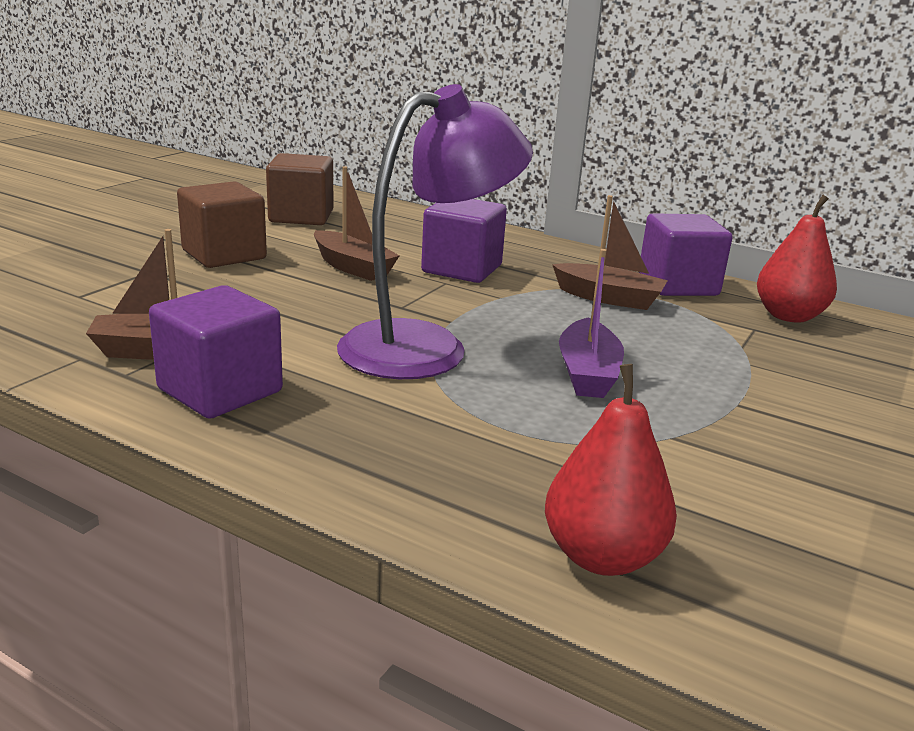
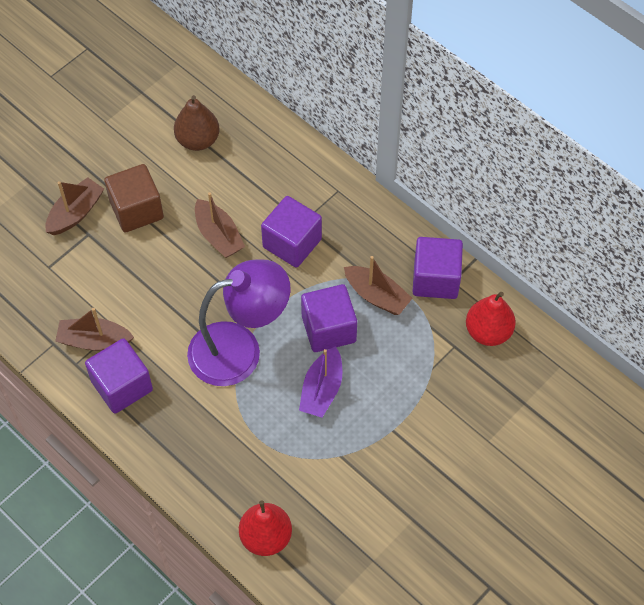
camera: 15 degrees right, 35 degrees up
(128, 258) = (76, 213): none -> brown boat
(301, 216) = (198, 140): brown cube -> brown pear
(559, 324) = (328, 329): none -> purple cube

